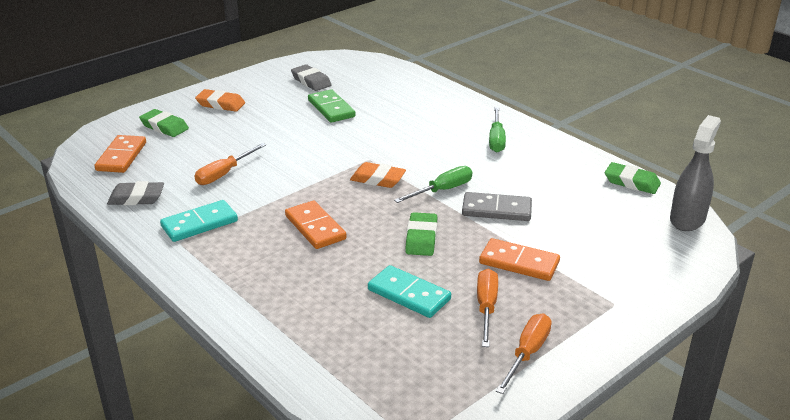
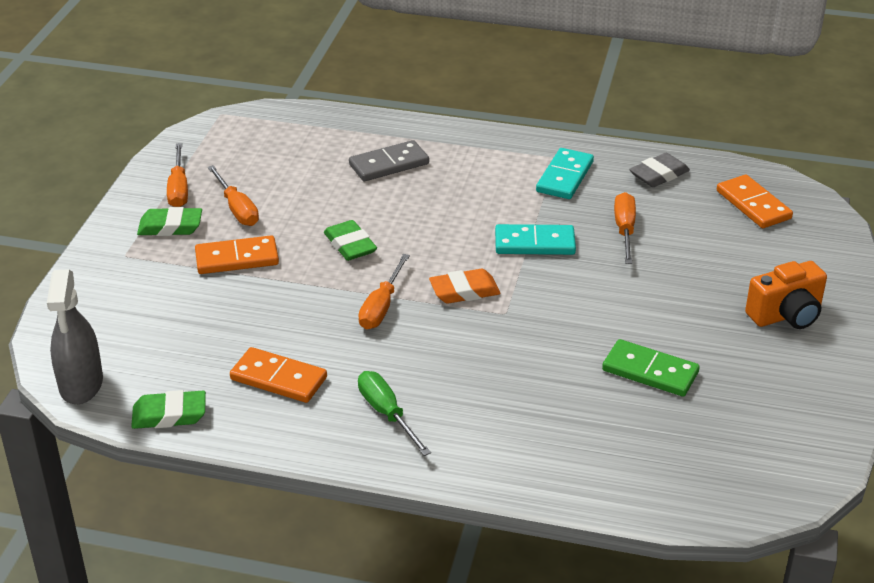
camera: 145 degrees right, 5 degrees up
(164, 127) = (783, 256): green eraser -> green eraser (170, 227)
(220, 104) = (786, 315): orange eraser -> orange camera
(311, 81) = (748, 412): grey eraser -> none
(315, 227) = (459, 215): orange domino -> orange domino (279, 378)
(409, 294) = (311, 193): turquoise domino -> turquoise domino (534, 243)
(442, 190) = (381, 307): green screwdriver -> orange screwdriver
(496, 210) = (303, 307): grey domino -> grey domino (389, 164)

